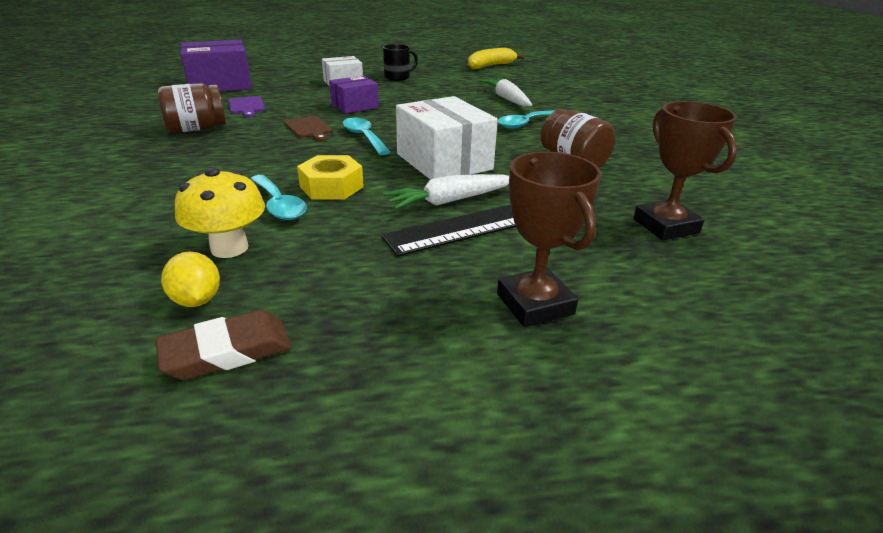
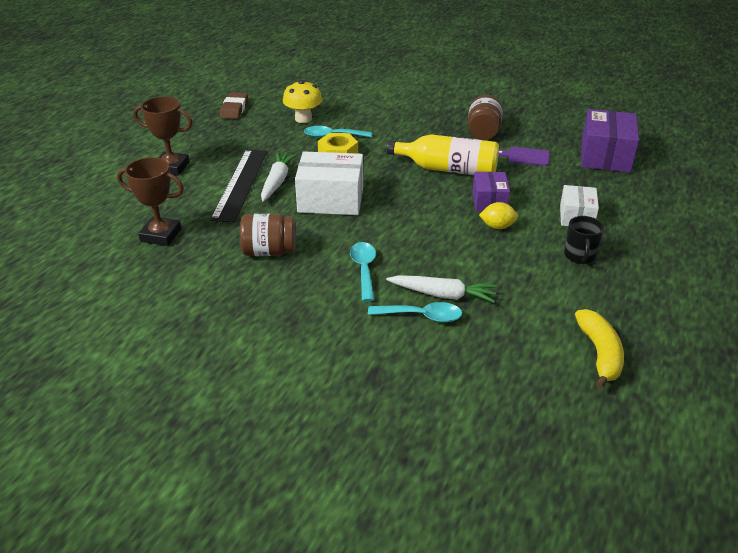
camera: 125 degrees right, 5 degrees up
(197, 300) = (272, 108): yellow lemon -> yellow lemon (497, 226)
(309, 128) = (448, 169): brown cutting board -> yellow bottle
(364, 137) = (407, 185): turquoise spoon -> turquoise spoon (421, 316)

